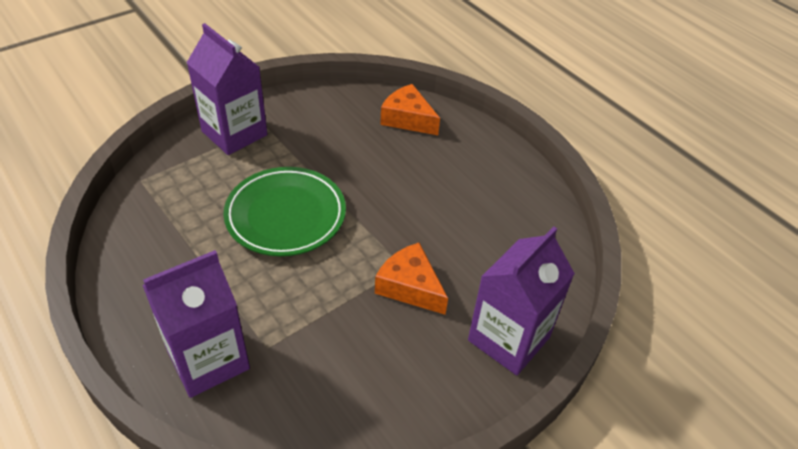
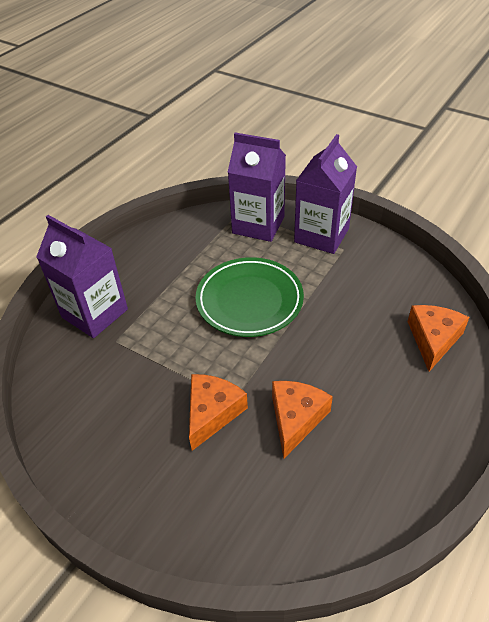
camera: 75 degrees right, 0 degrees up
(444, 230) = (296, 418): none -> orange cheese
(508, 339) = (183, 515): purple carton -> purple carton (258, 225)

